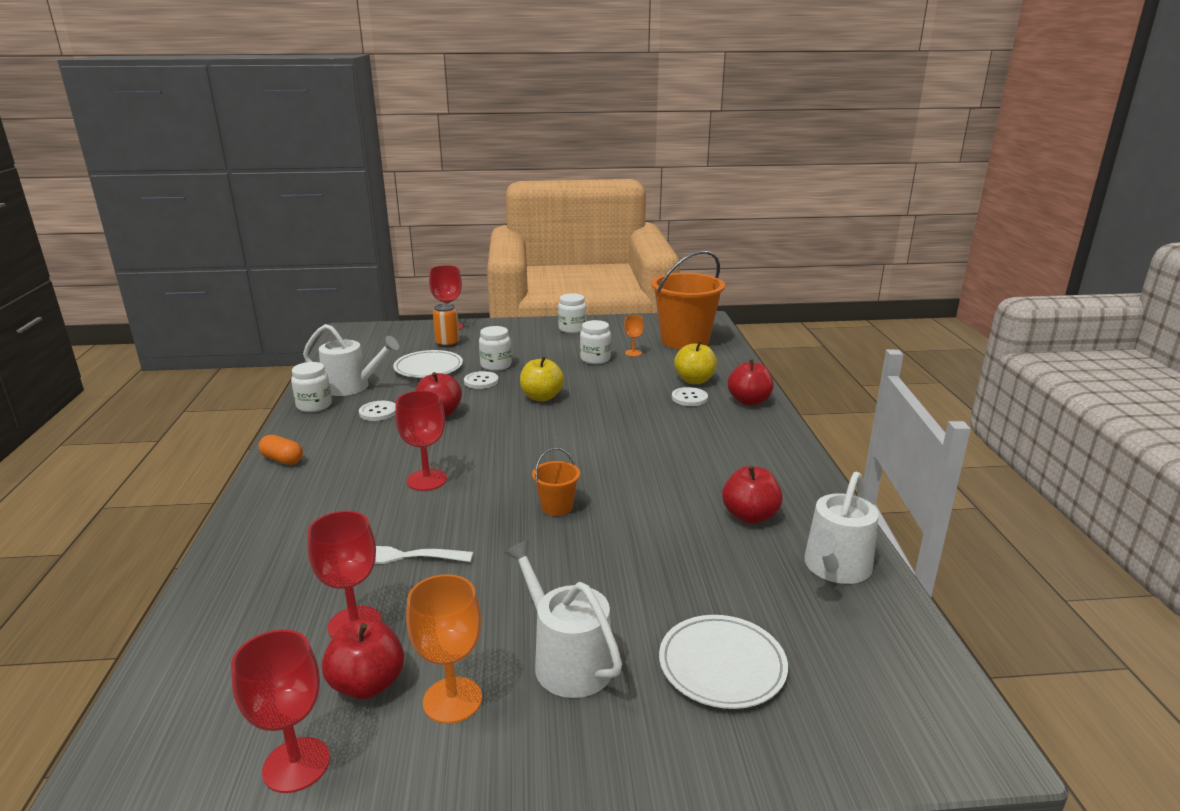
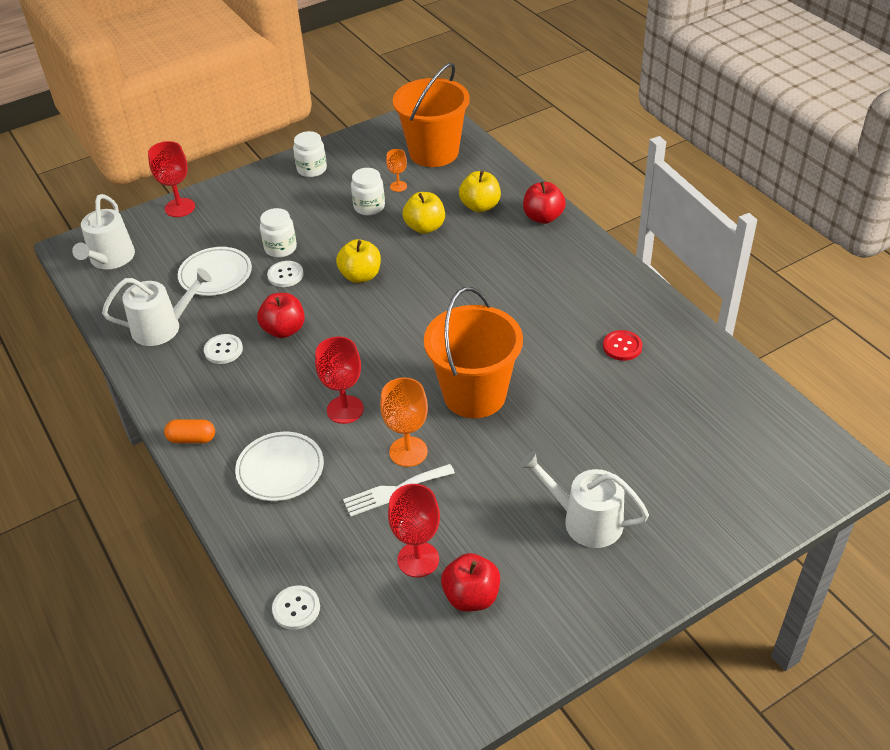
camera: 25 degrees left, 20 degrees up
(296, 765) = (479, 667): red goblet -> none
(314, 405) = (150, 365): white jar -> none
(447, 343) = (201, 233): orange can -> none
(452, 700) = (536, 581): orange goblet -> orange goblet (408, 451)
(556, 507) = (474, 395): orange bucket -> orange bucket, size x2.29
(630, 381) = (425, 227): none -> yellow apple
(689, 398) = (491, 231): white button -> white button (296, 608)
(722, 665) = (682, 481): white plate -> white plate (280, 469)
(750, 516) = (622, 346): red apple -> red button
(835, 568) = (706, 372): white watering can -> white watering can (110, 259)

